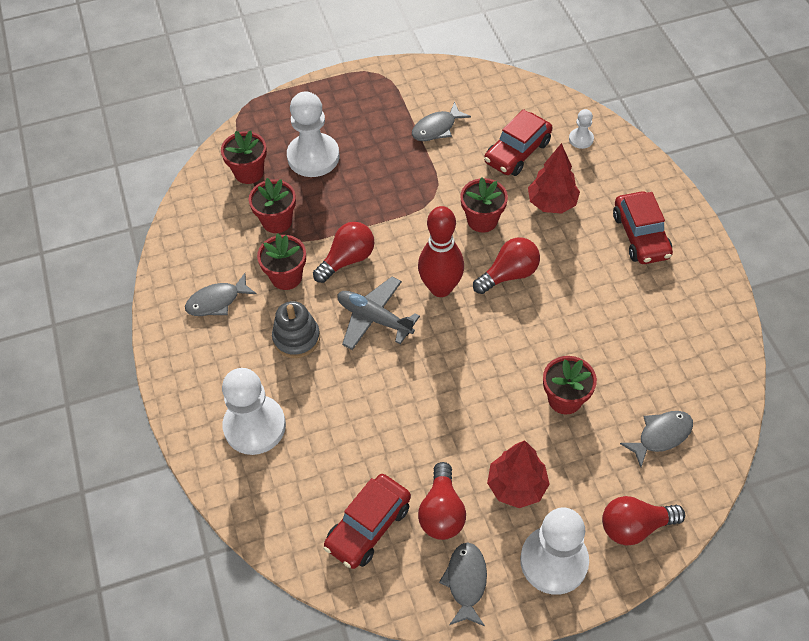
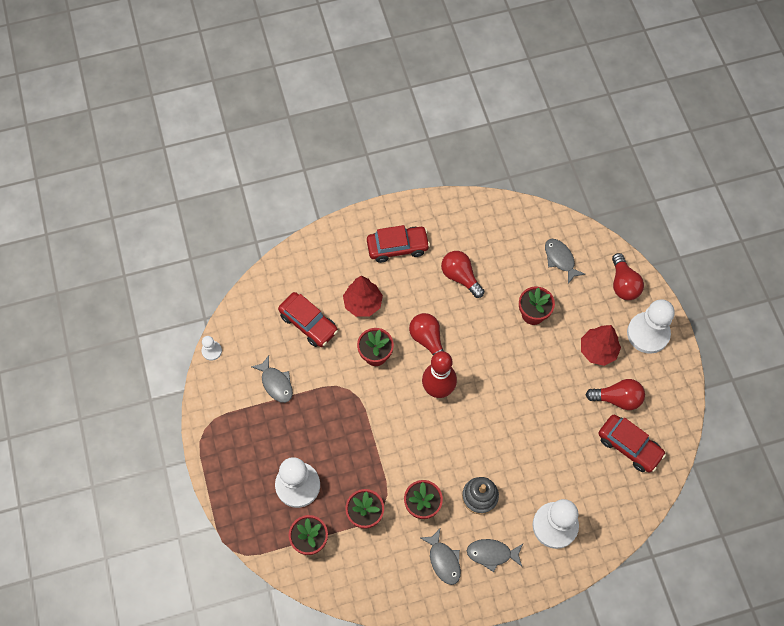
camera: 90 degrees left, 10 degrees up
(347, 260) = (408, 458): red light bulb -> red light bulb (460, 277)
(374, 318) = (464, 438): grey plane -> none
(466, 582) = (664, 386): grey fish -> grey fish (492, 554)
(581, 139) = (299, 275): white pawn -> white pawn (212, 351)

